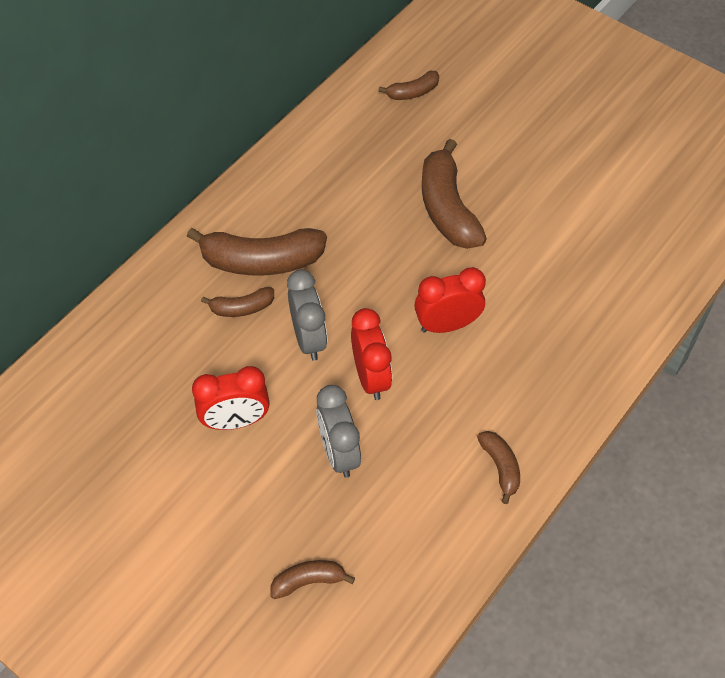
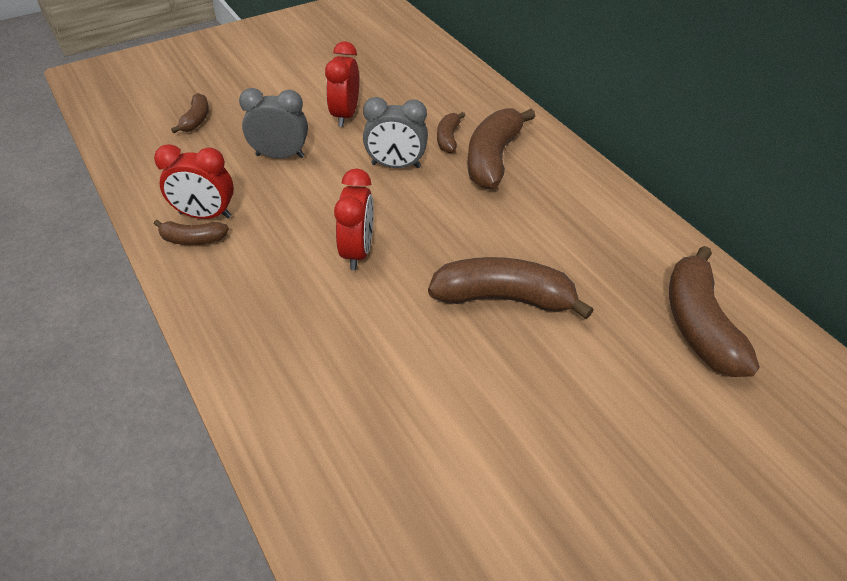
camera: 110 degrees right, 10 degrees down
(371, 377) = (335, 189): red clock -> red clock (205, 215)
(412, 92) = (699, 325): brown banana -> brown banana, size x1.95

